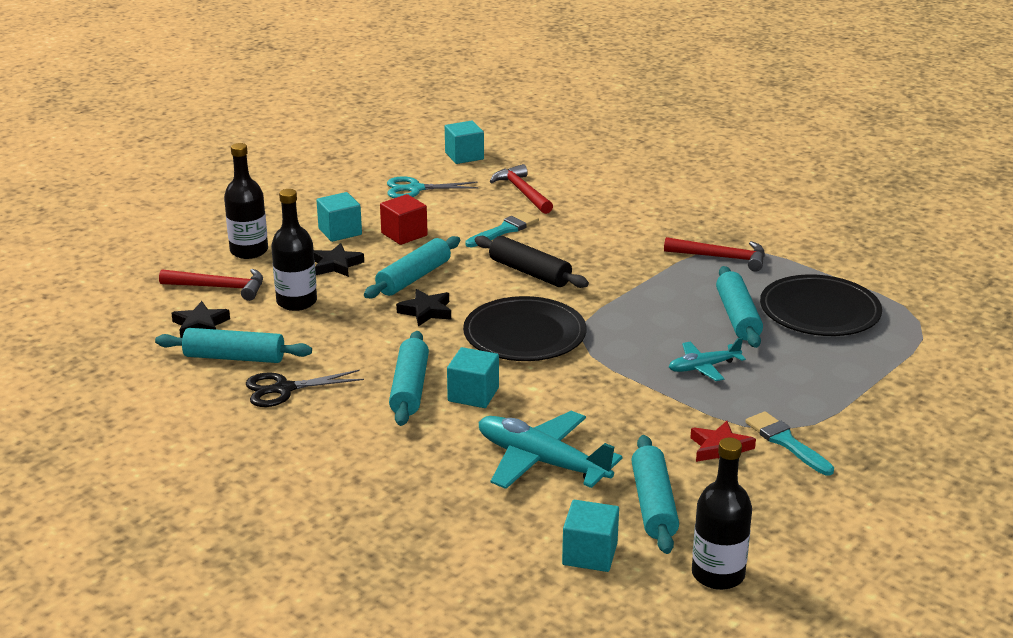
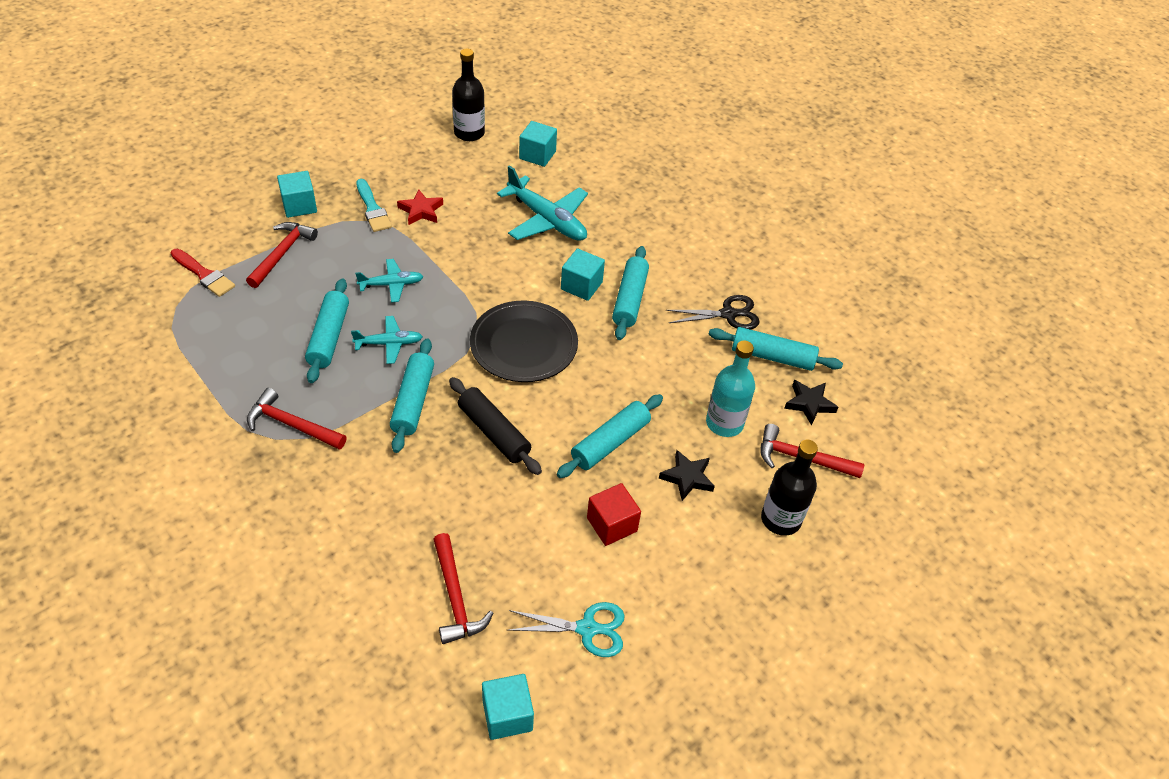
camera: 175 degrees left, 20 degrees up
(296, 302) = (724, 423): black bottle -> turquoise bottle
(340, 231) = (683, 542): turquoise cube -> turquoise cube (299, 205)
(426, 311) = (605, 389): black star -> none
(504, 230) = (499, 514): turquoise brush -> none
(653, 504) = (486, 179): turquoise rolling pin -> turquoise rolling pin (413, 401)
(671, 319) = (389, 343): none -> turquoise plane
(819, 311) = (252, 332): black plate -> none
(855, 380) = (282, 253): none -> red hammer
(921, 350) = (204, 275): none -> red brush

